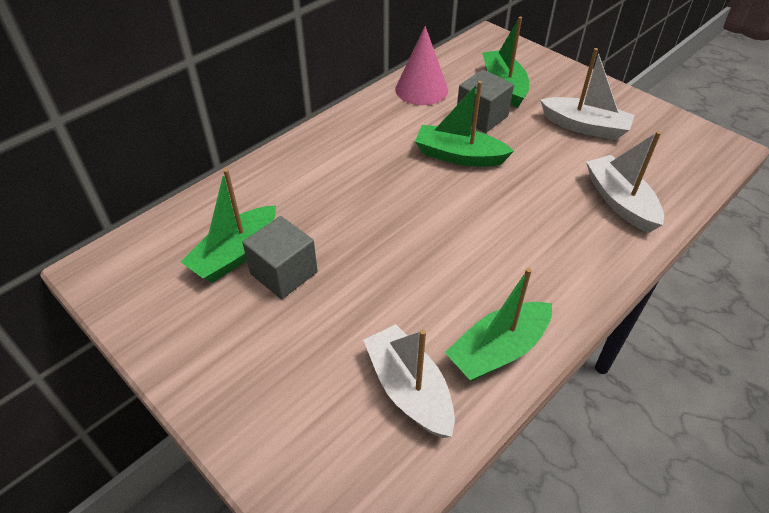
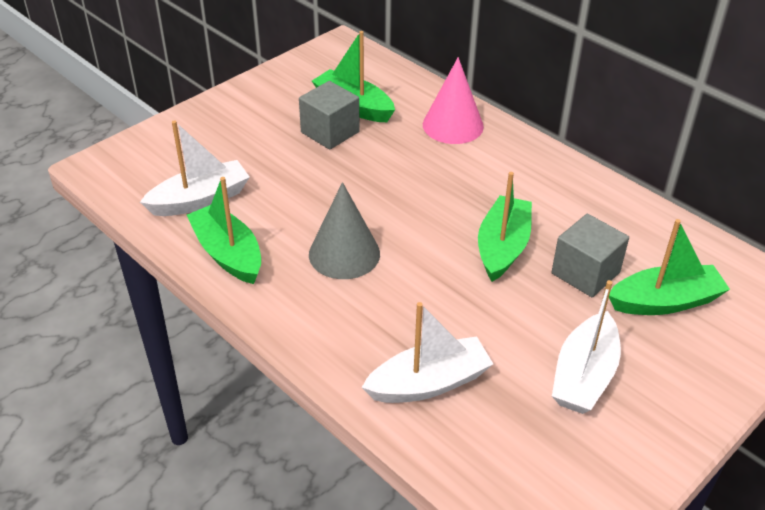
camera: 90 degrees right, 5 degrees down
(421, 89) = (633, 222): pink cone -> pink cone (453, 125)
(483, 255) = (344, 254): none -> grey cone

